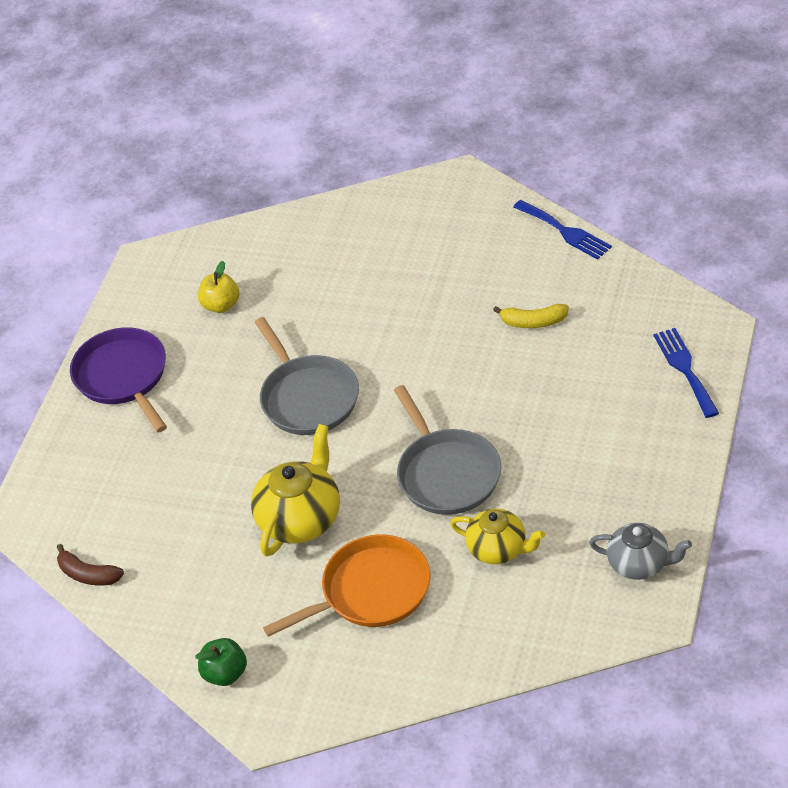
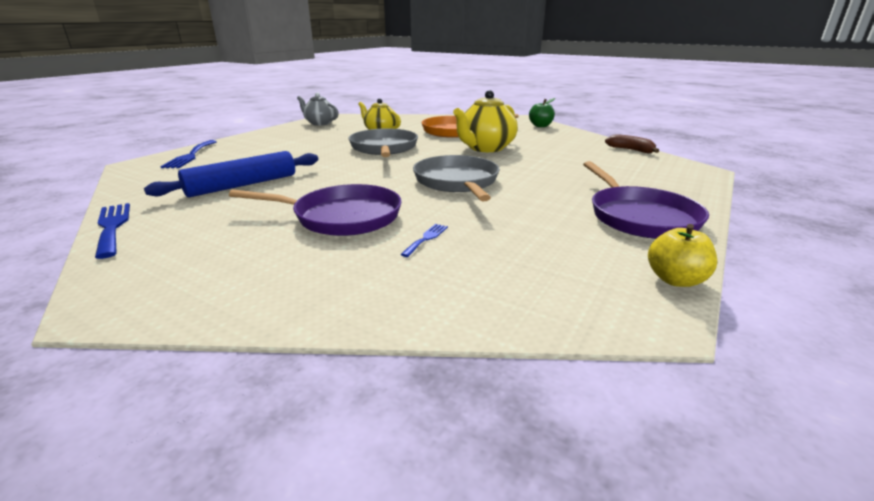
camera: 170 degrees left, 20 degrees down
(221, 305) = (526, 246): yellow apple -> yellow apple (675, 280)
(301, 292) = (426, 238): none -> blue fork
(387, 299) = (342, 217): none -> purple pan
(533, 322) = (242, 185): yellow banana -> blue rolling pin

